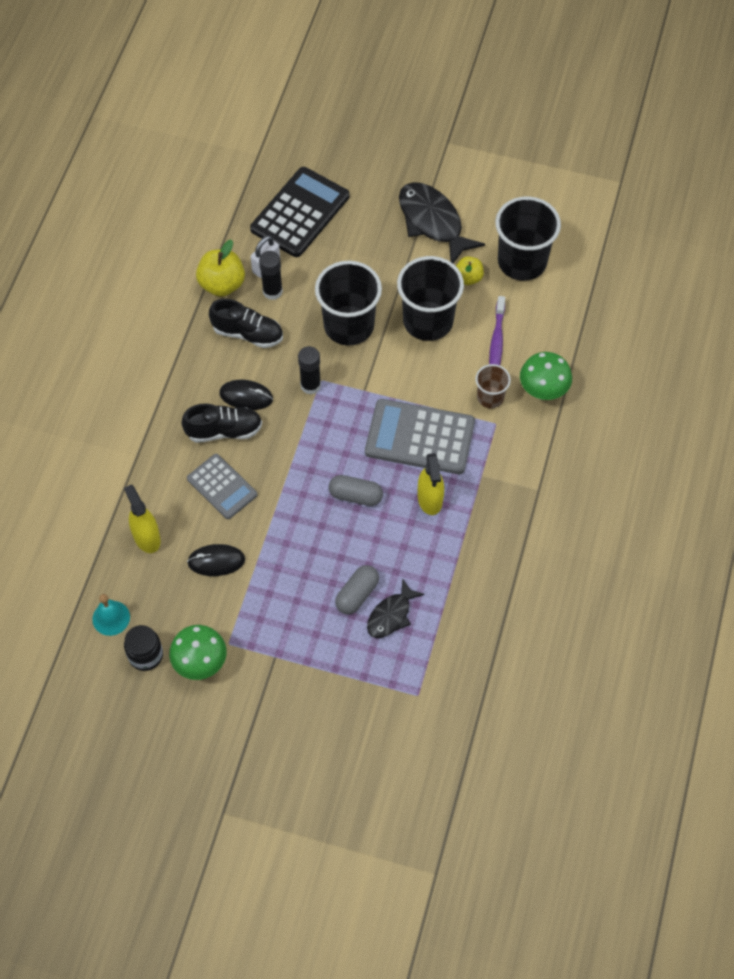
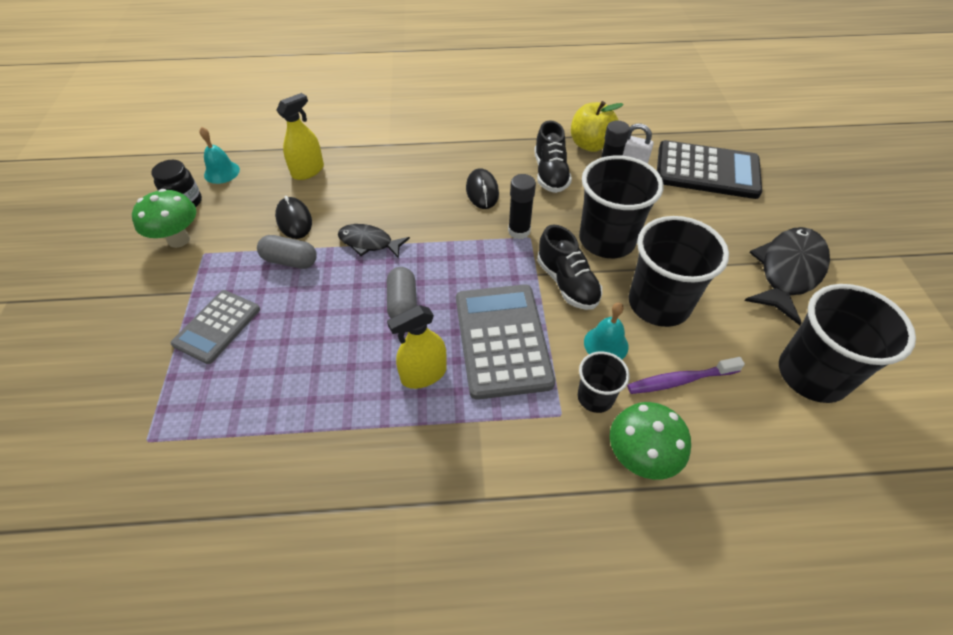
camera: 70 degrees right, 10 degrees down
(222, 487) = (376, 202): grey calculator -> grey calculator (217, 326)
(224, 431) = (437, 187): black shoe -> black shoe (567, 283)
(357, 594) = (277, 340): grey capsule -> grey capsule (290, 261)
(391, 615) = (255, 380): black fish -> black fish (369, 243)
(450, 372) = (606, 344): none -> turquoise bell
(468, 278) = (744, 325): yellow apple -> none
(490, 397) = (595, 397): brown cup -> black cup

